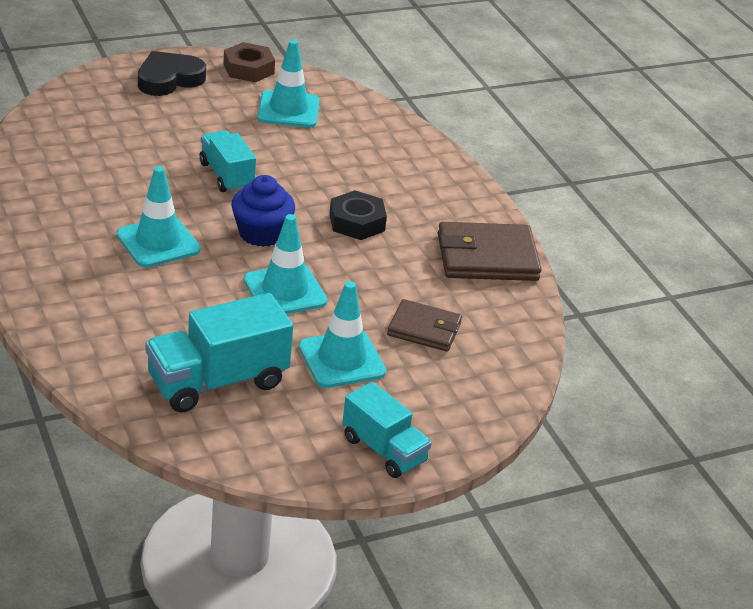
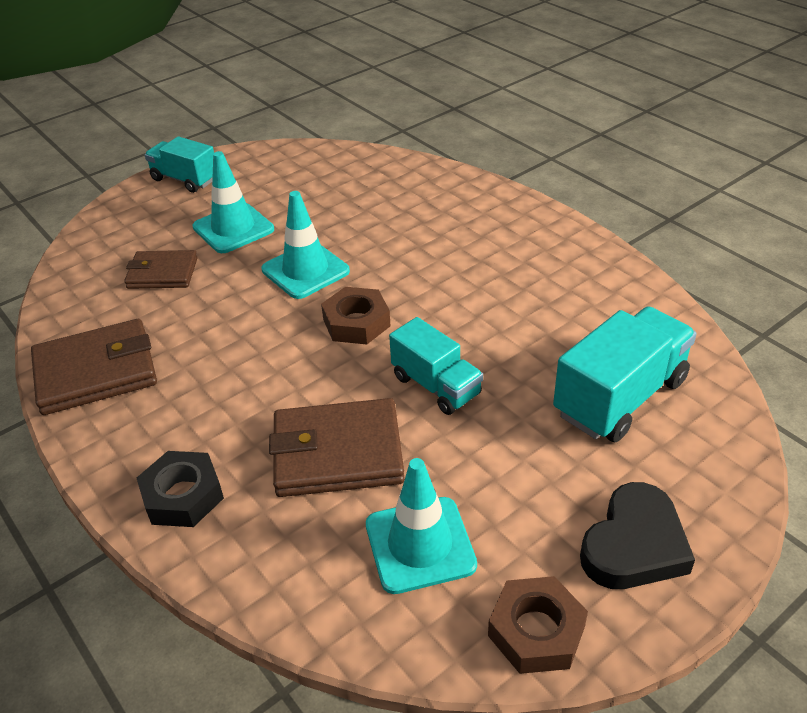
camera: 170 degrees right, 5 degrees up
(158, 242) = (452, 281): turquoise traffic cone -> none
(217, 382) = (327, 188): turquoise truck -> turquoise truck (620, 397)
(261, 233) = (356, 322): blue cupcake -> brown nut
(317, 160) = (337, 452): none -> brown wallet
(357, 222) = (257, 370): black nut -> black nut (183, 496)

